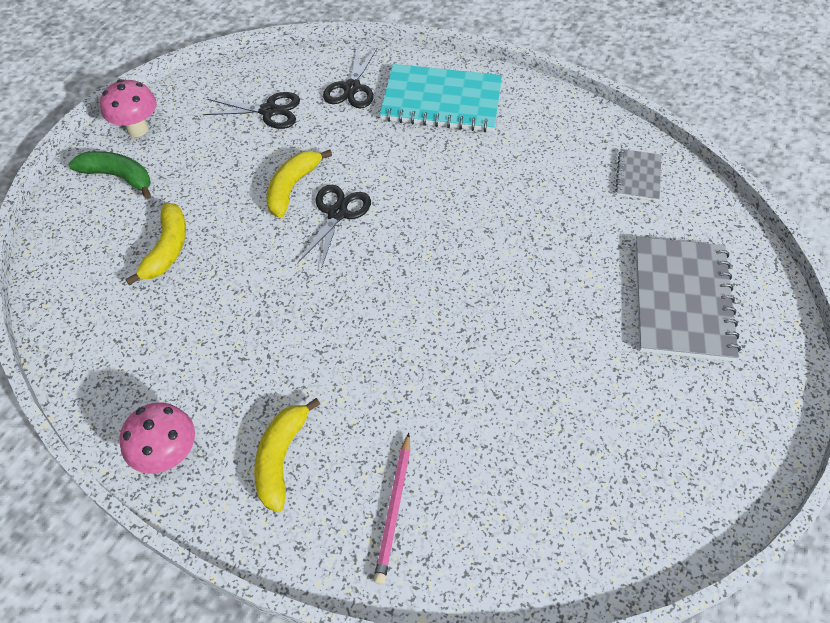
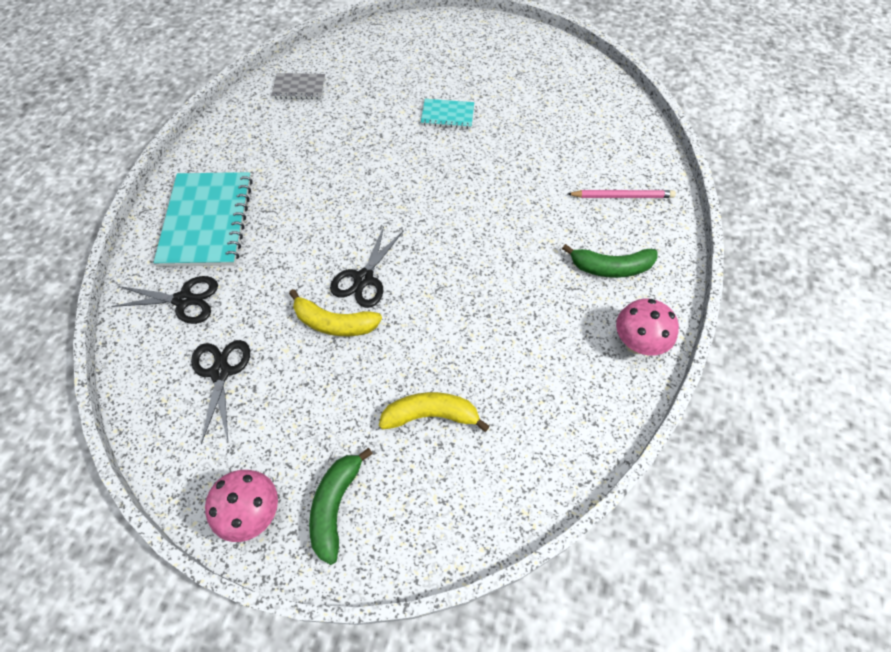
camera: 100 degrees left, 5 degrees up
(281, 458) = (610, 267): yellow banana -> green banana
(337, 213) = (364, 279): black scissors -> black scissors turned 75 degrees counterclockwise
(578, 323) = (447, 115): none -> turquoise notebook
(681, 300) = (416, 66): grey notebook -> none

